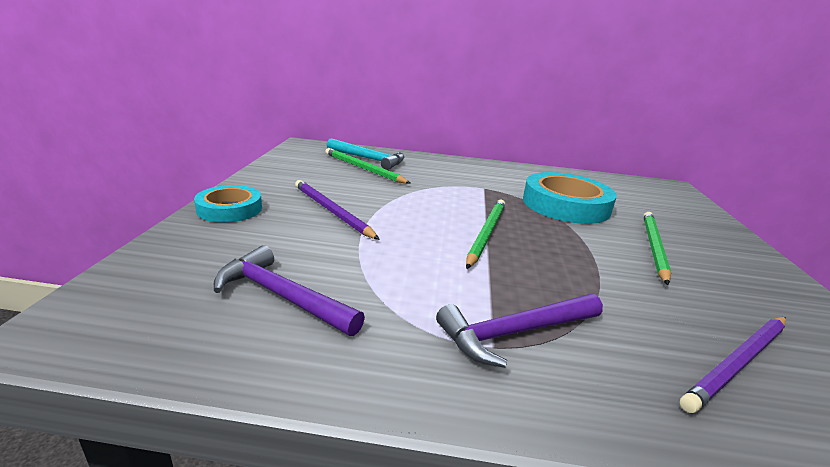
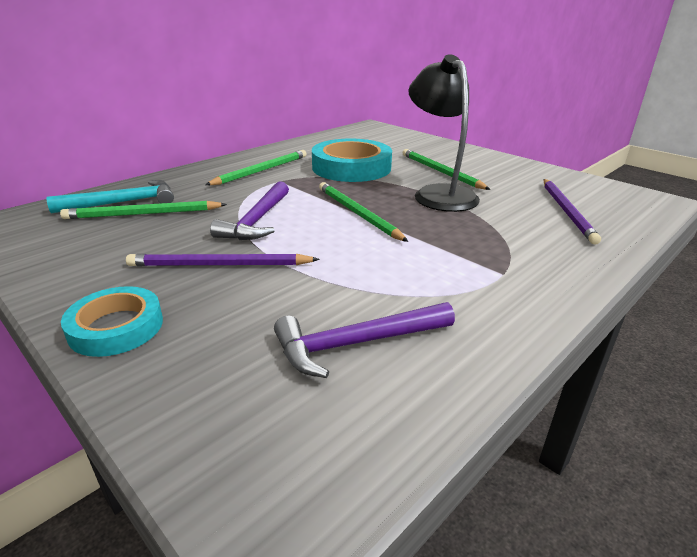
camera: 50 degrees left, 5 degrees up
(488, 177) = (261, 170): none -> green pencil
(515, 333) = (494, 260): purple hammer -> purple hammer (257, 221)
(602, 260) = (439, 194): none -> black lamp

